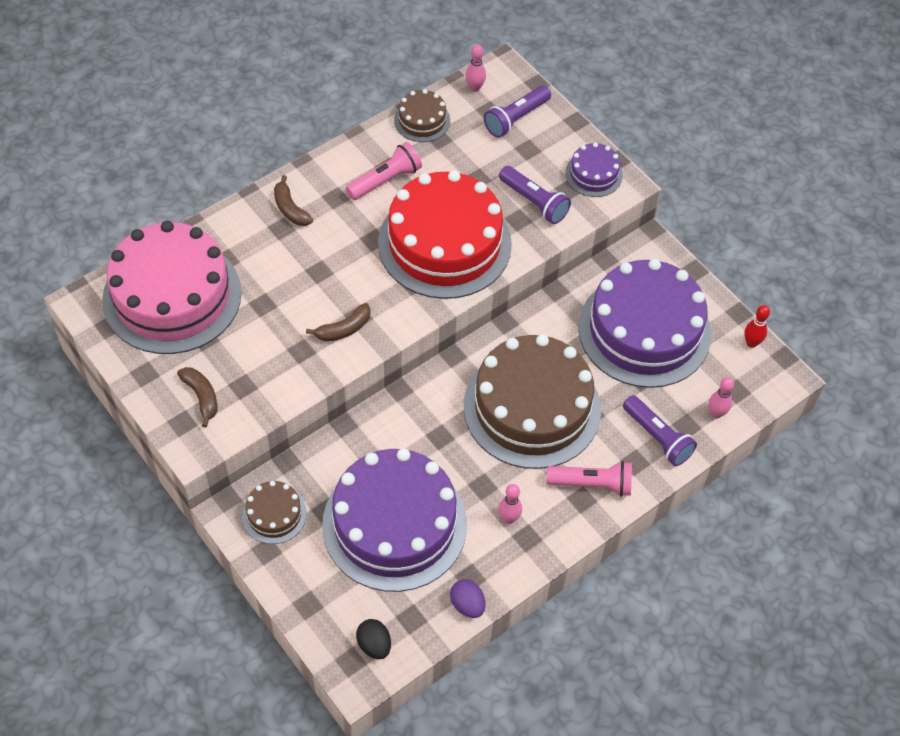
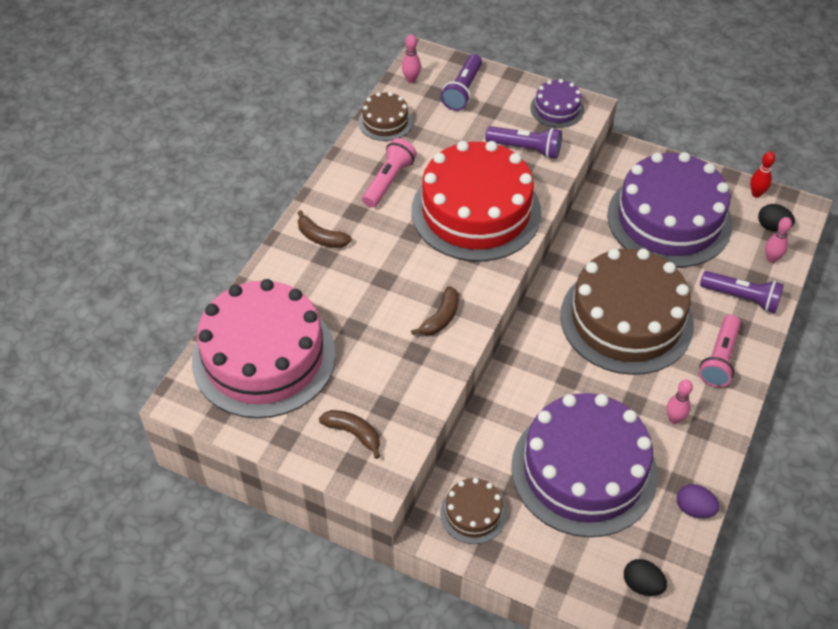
camera: 25 degrees left, 5 degrees down
(592, 484) = (719, 359): pink flashlight -> pink flashlight turned 135 degrees clockwise
(742, 382) = (772, 226): none -> black egg

